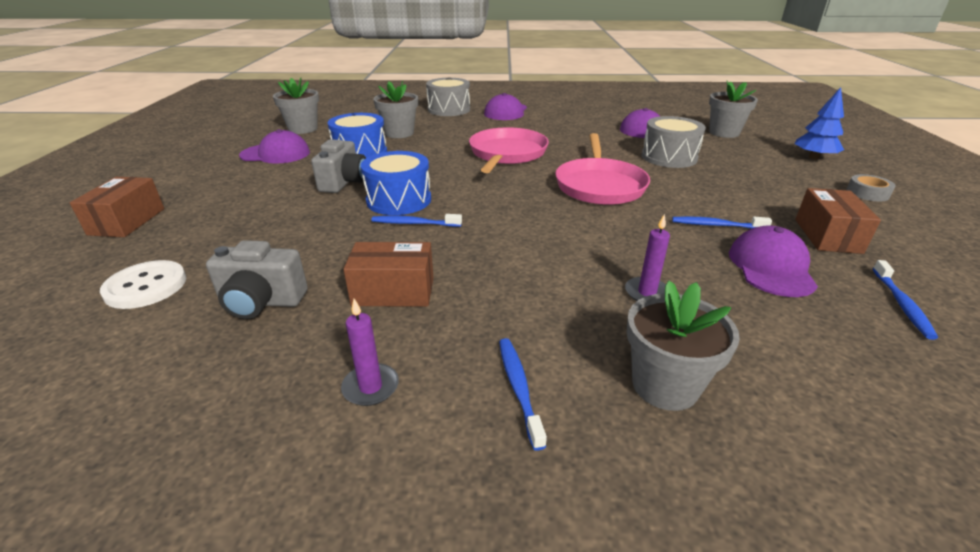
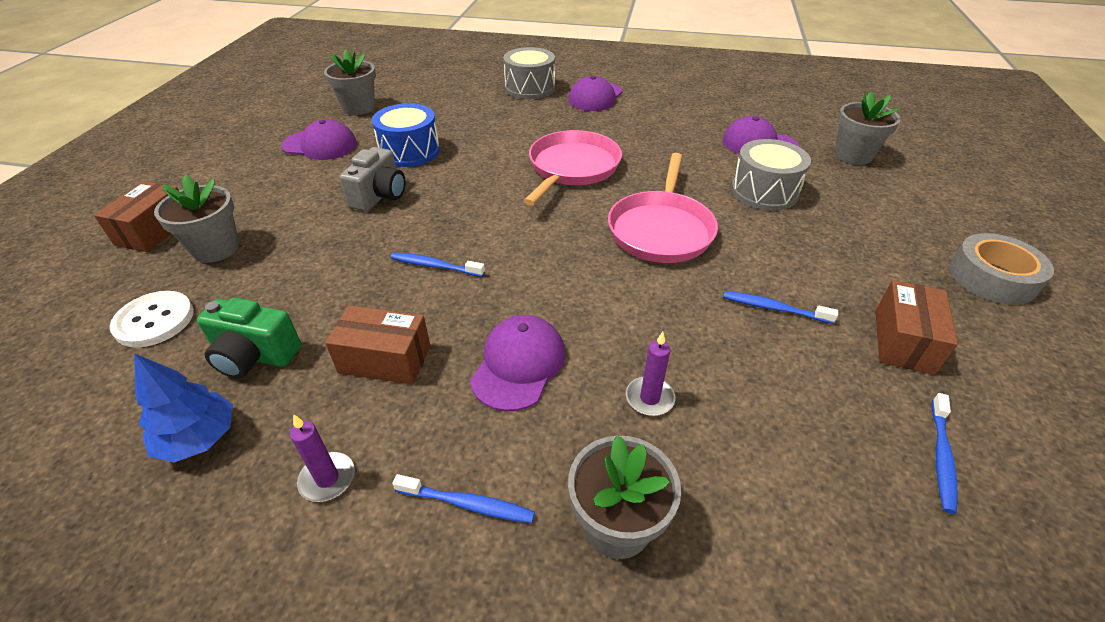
camera: 10 degrees right, 10 degrees up
(261, 302) = (255, 356): grey camera -> green camera
(399, 133) = (461, 123): grey flower pot -> grey flower pot (216, 248)
(399, 200) = (429, 229): blue drum -> none
(519, 388) = (467, 504): blue toothbrush -> blue toothbrush turned 105 degrees clockwise
(771, 267) = (810, 380): purple cap -> purple cap (518, 365)
(813, 157) = (952, 209): blue tree -> blue tree (199, 438)
(867, 193) = (992, 277): grey tape -> grey tape, size x1.69

